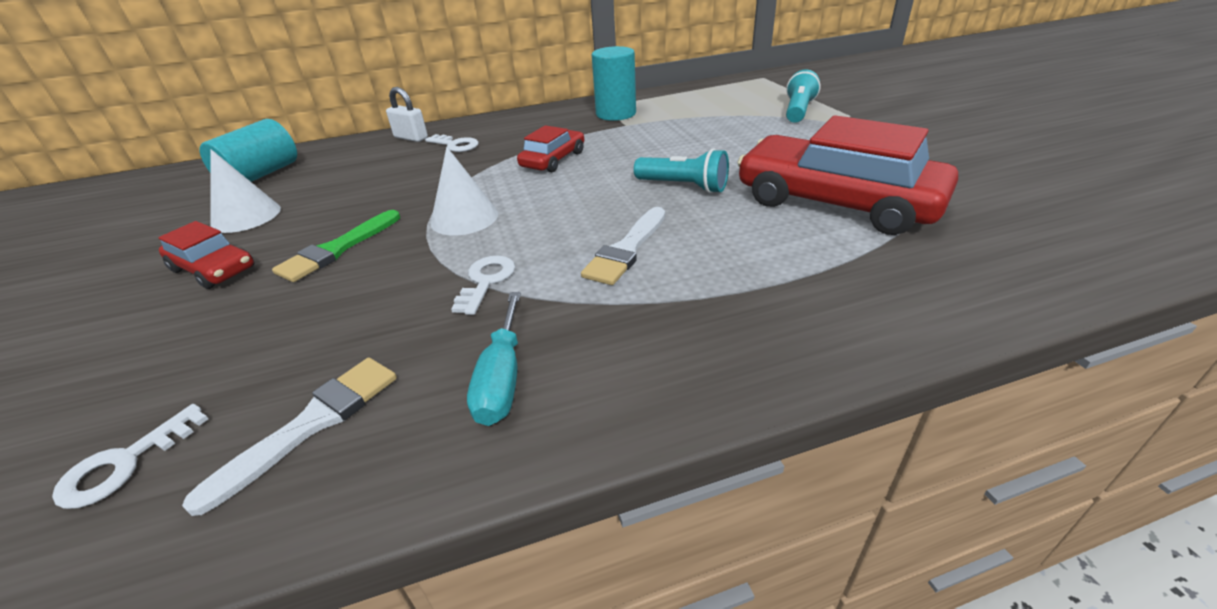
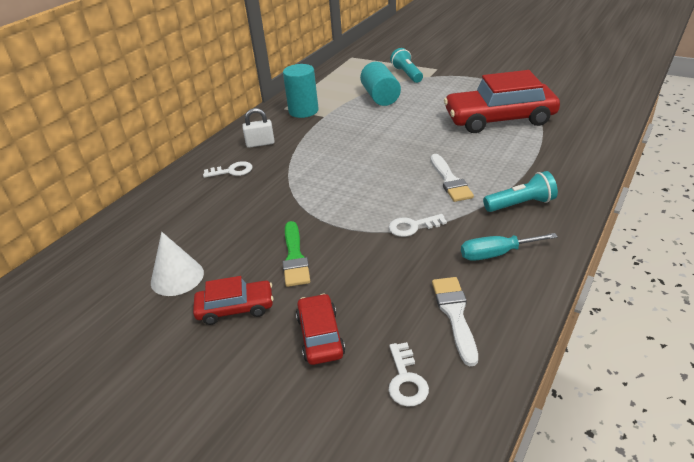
camera: 40 degrees left, 0 degrees up
(261, 175) = (114, 253): turquoise cylinder -> turquoise cylinder (380, 97)
(411, 138) = (183, 180): white padlock -> white padlock (260, 143)
(464, 218) = (336, 206): white cone -> none
(486, 281) = (413, 226): white key -> white key turned 75 degrees counterclockwise
(502, 379) = (496, 254): turquoise screwdriver -> turquoise screwdriver turned 120 degrees clockwise
(553, 160) = (321, 154): red car -> red car (320, 336)
(683, 186) = (421, 139): turquoise flashlight -> turquoise flashlight (520, 204)

